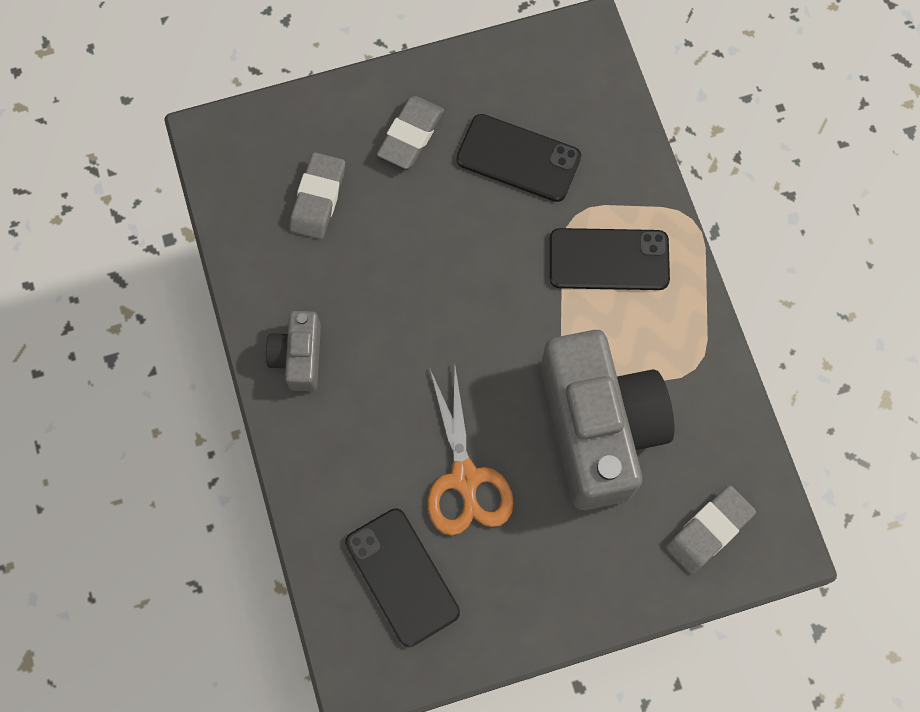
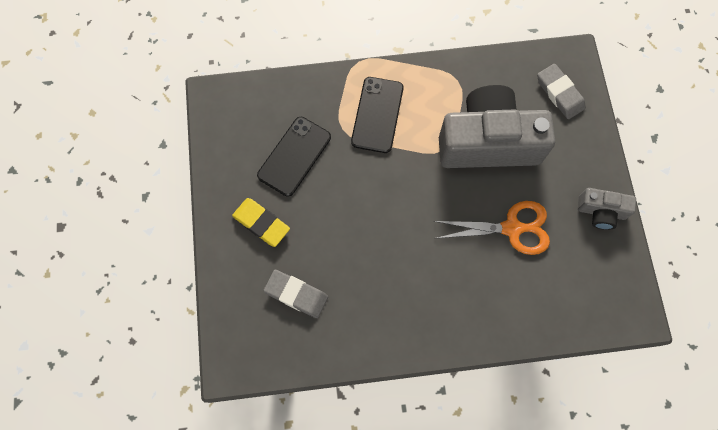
camera: 80 degrees left, 0 degrees up
(299, 356) = (412, 325): grey camera -> grey camera (601, 212)
(402, 577) = (572, 278): black phone -> none
(410, 135) = (261, 223): grey eraser -> yellow eraser

